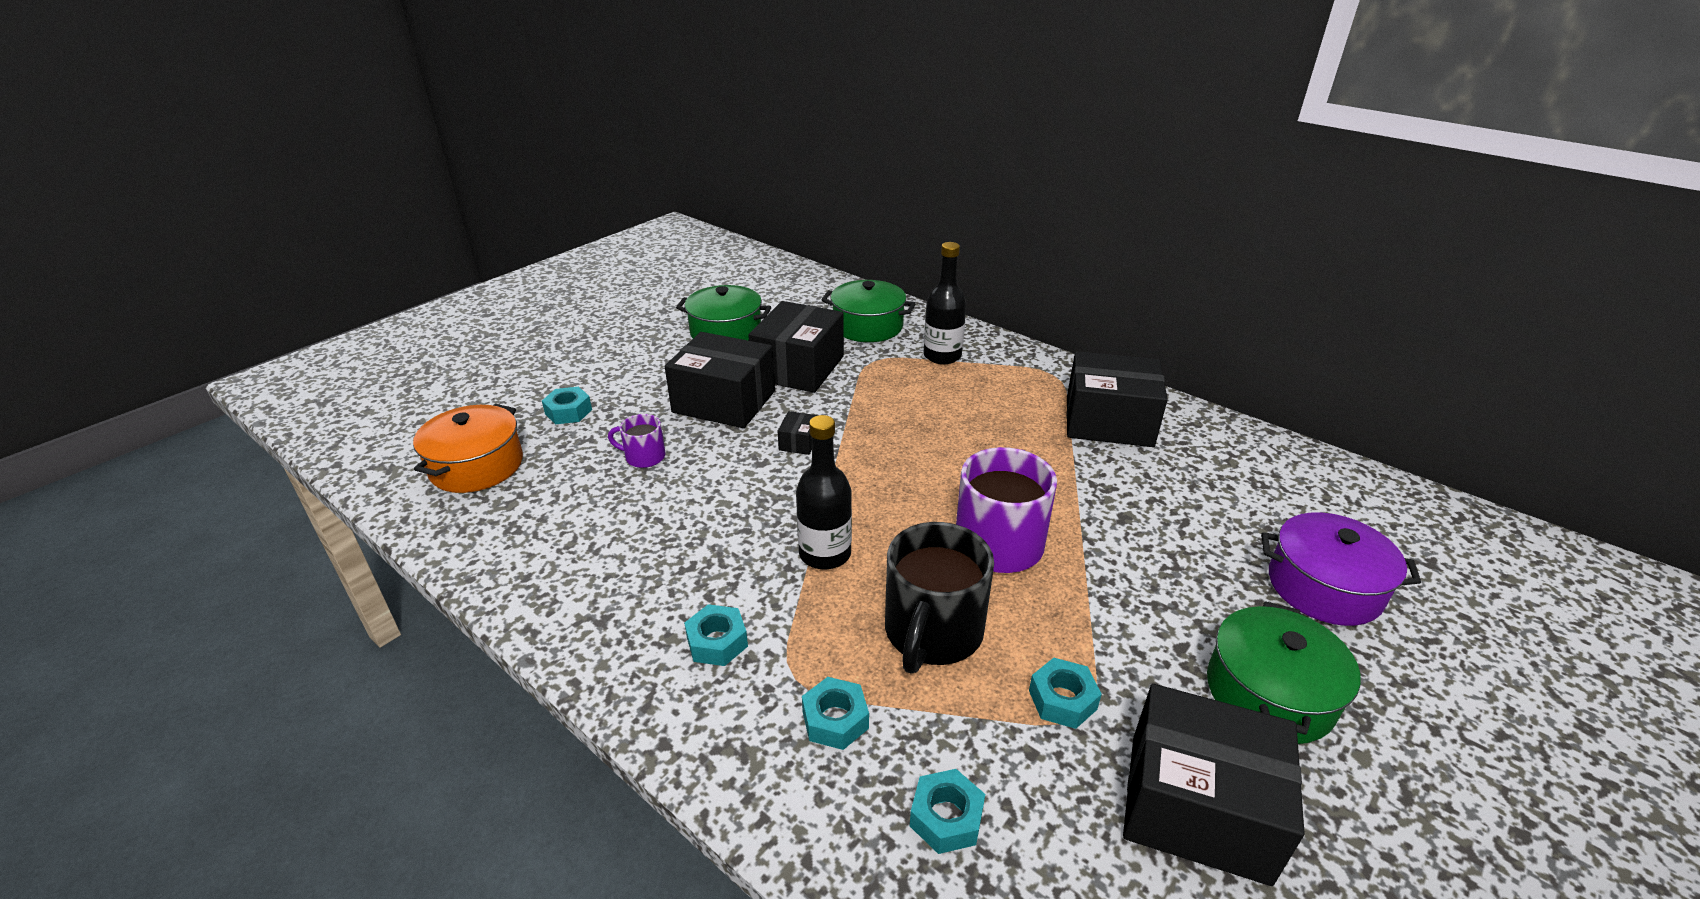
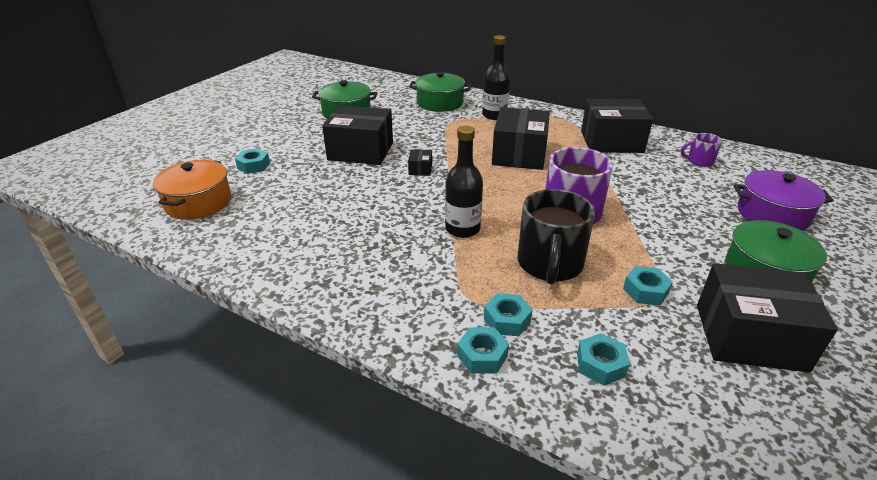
camera: 10 degrees left, 0 degrees up
(644, 457) = (317, 187): purple mug -> purple mug (699, 161)
(717, 642) = (410, 286): turquoise nut -> turquoise nut (482, 356)
(799, 368) = (403, 128): black box -> black box (519, 154)

